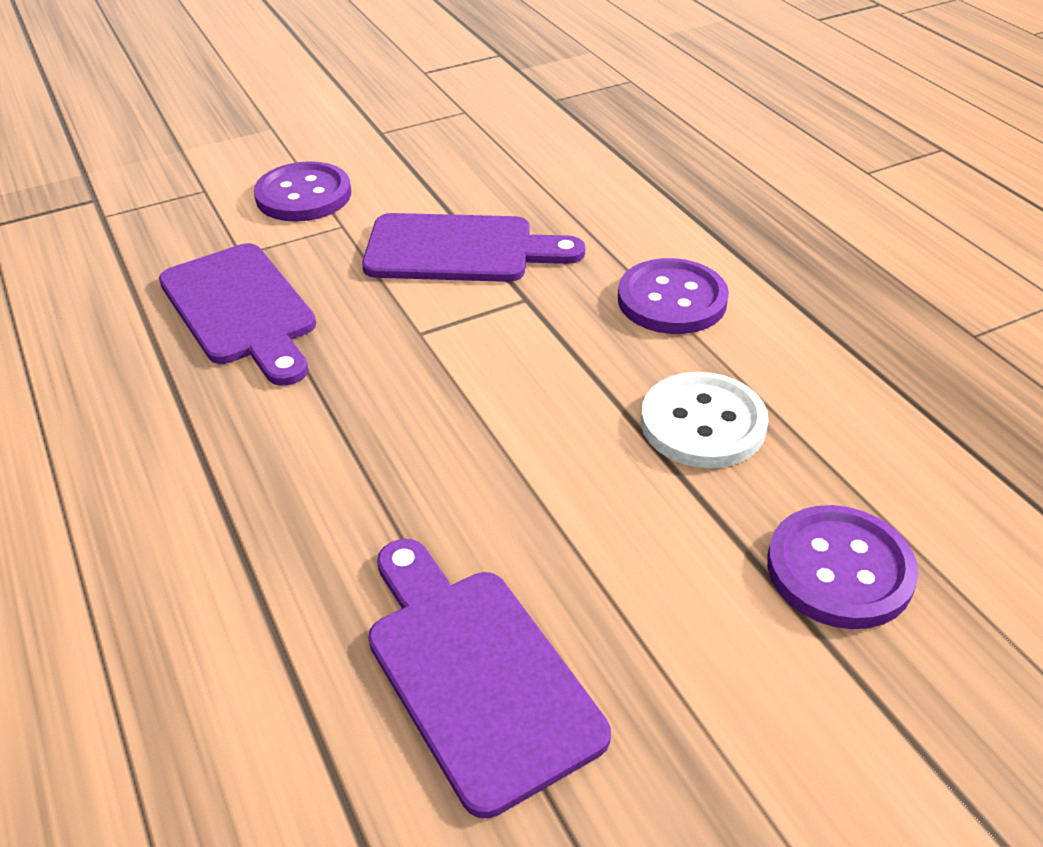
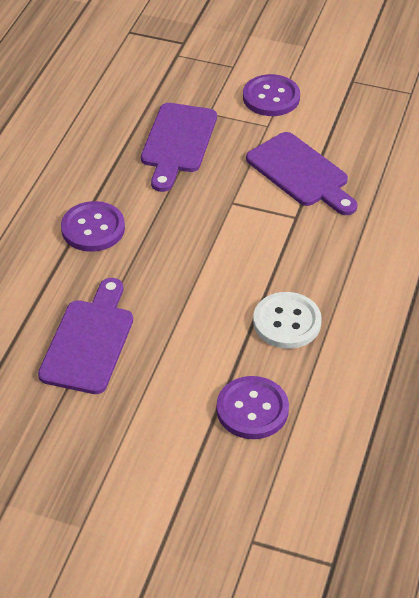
camera: 45 degrees right, 5 degrees up
(672, 300) = (357, 262): purple button -> purple button (93, 228)

